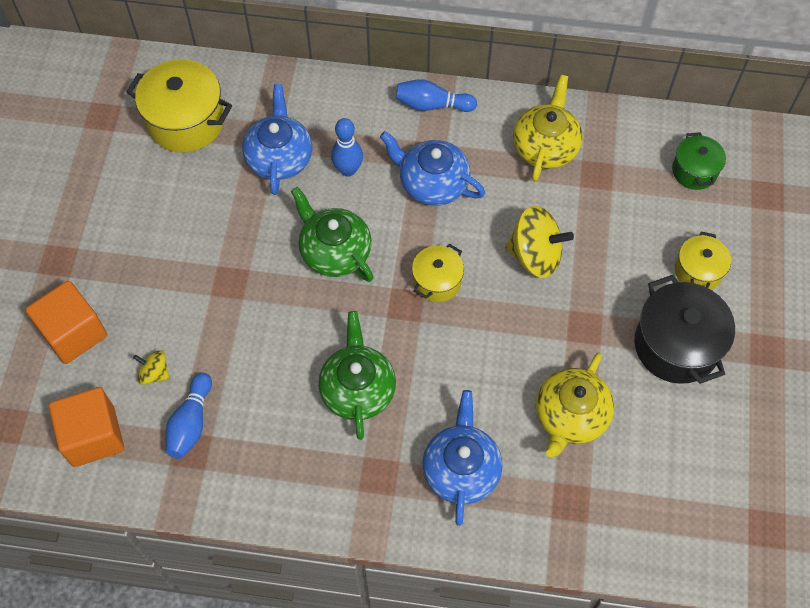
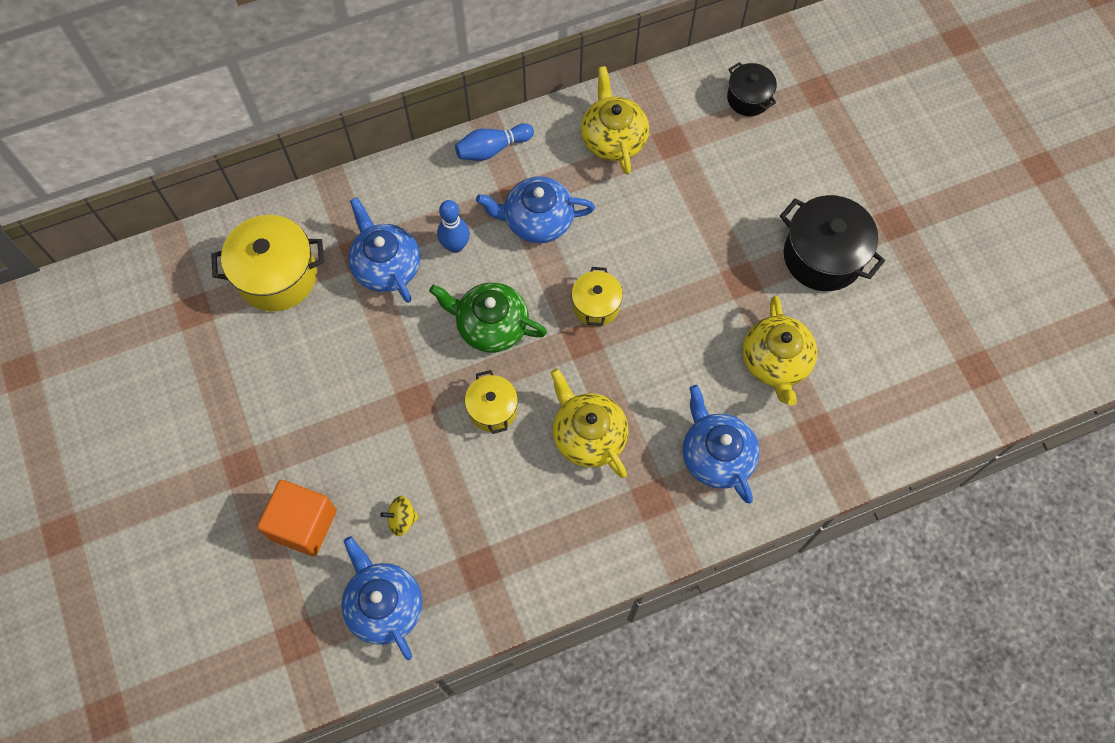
camera: 30 degrees left, 5 degrees up
(93, 436) = (384, 605): orange cube -> blue teapot
(191, 423) = (463, 544): blue bowling pin -> none
(358, 389) = (588, 435): green teapot -> yellow teapot
(535, 255) = (664, 239): yellow spinning top -> none
(694, 171) = (748, 98): green pot -> black pot
(698, 271) = (802, 184): yellow pot -> yellow pot (492, 409)

